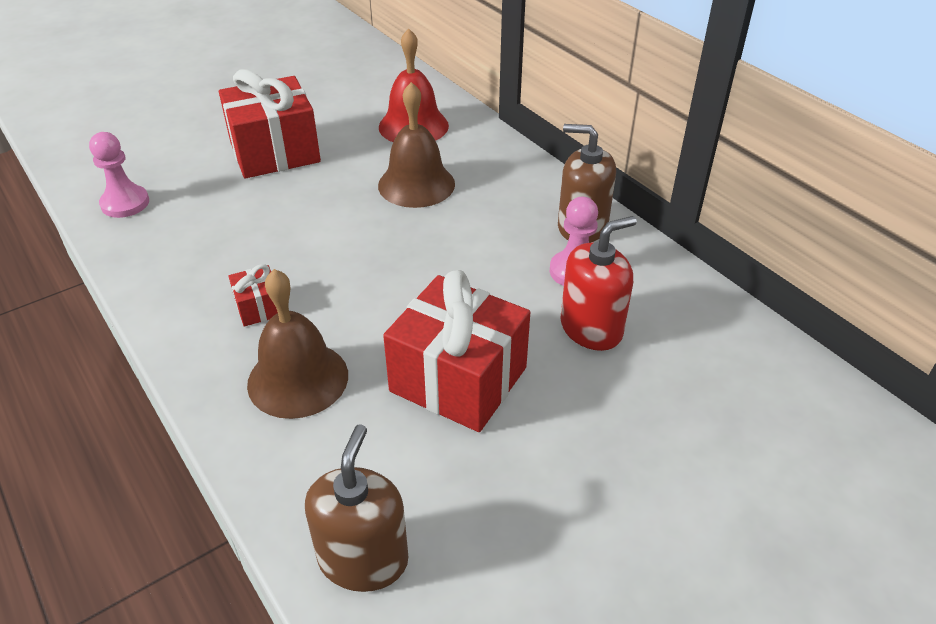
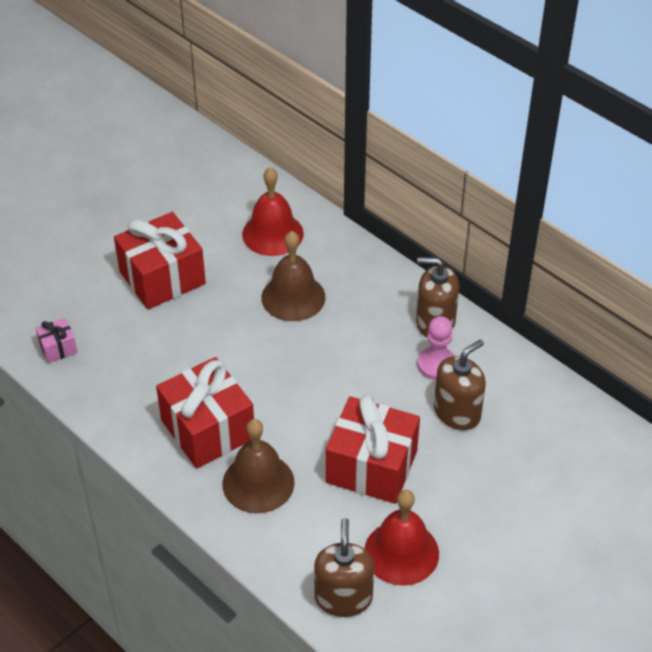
camera: 10 degrees left, 5 degrees up
(125, 203) = (58, 348): pink pawn -> pink gift
(259, 307) = (207, 429): red gift -> red gift, size x2.22
(470, 503) = (401, 552): none -> red bell
(591, 328) = (457, 412): red soap dispenser -> brown soap dispenser

